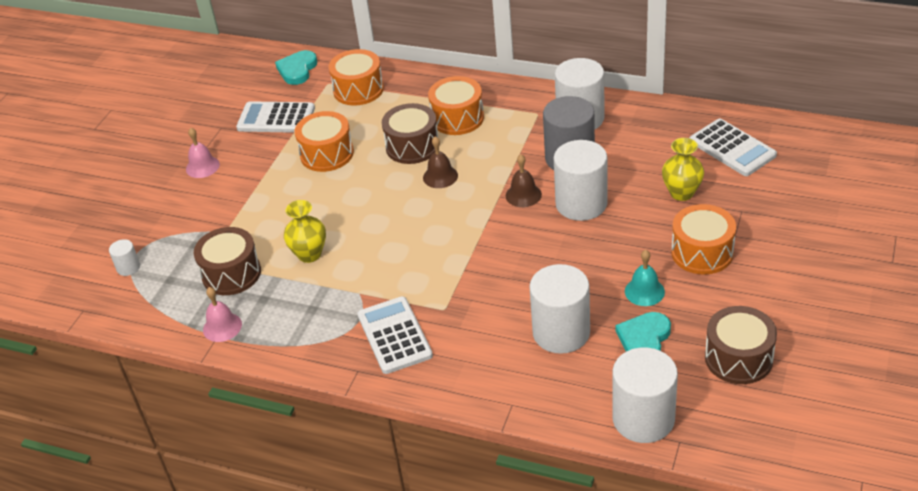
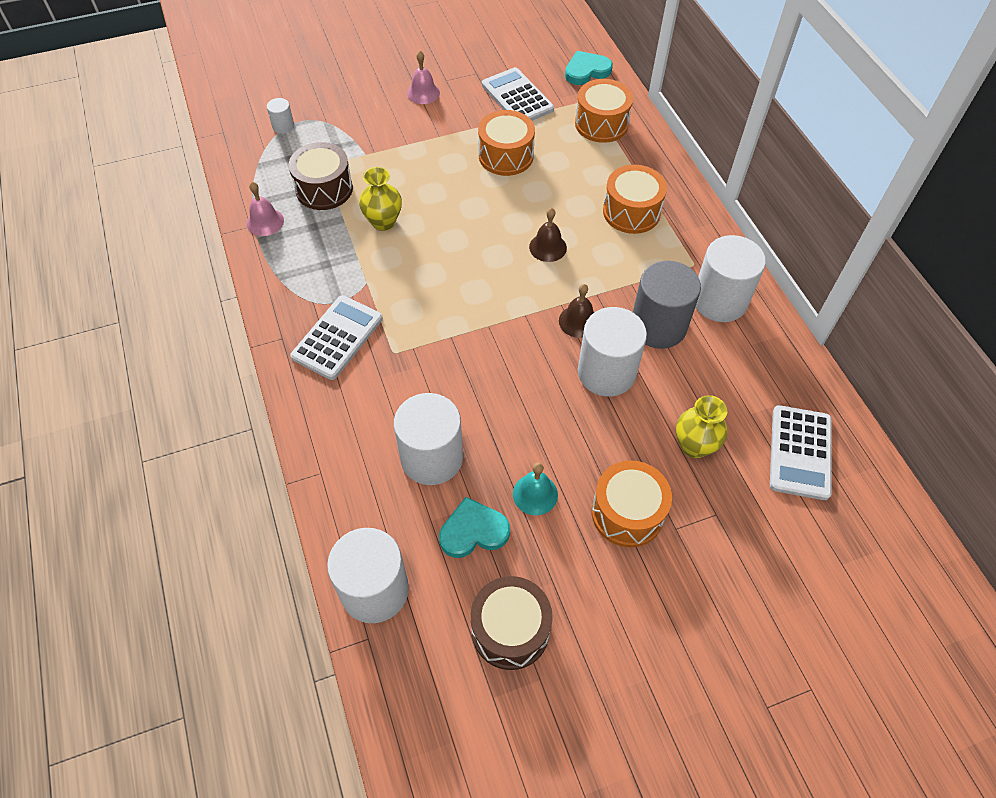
camera: 45 degrees right, 15 degrees up
(412, 146) = (567, 204): brown drum -> none

